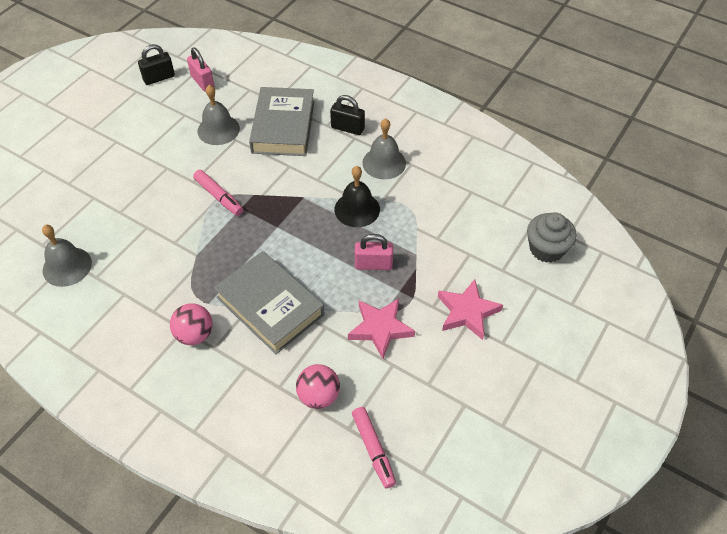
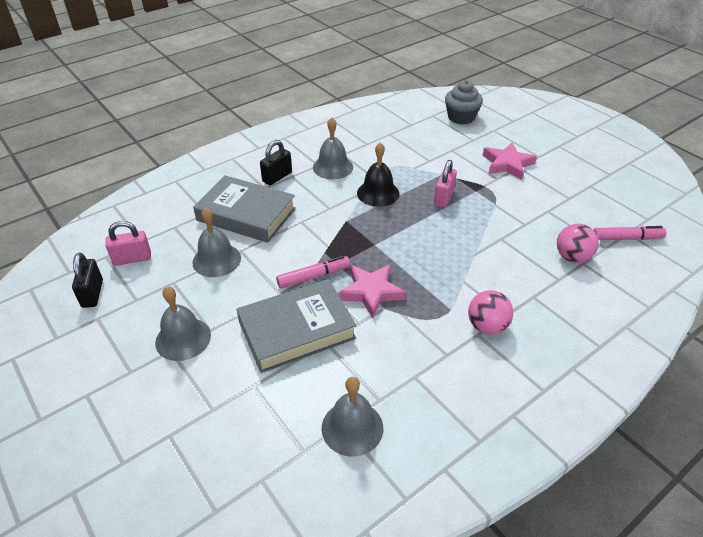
camera: 70 degrees left, 10 degrees down
(128, 143) = (183, 338): none -> grey bell
(270, 306) = (468, 267): grey book -> grey book (297, 330)
(380, 329) = (511, 209): pink star -> pink star (371, 292)

